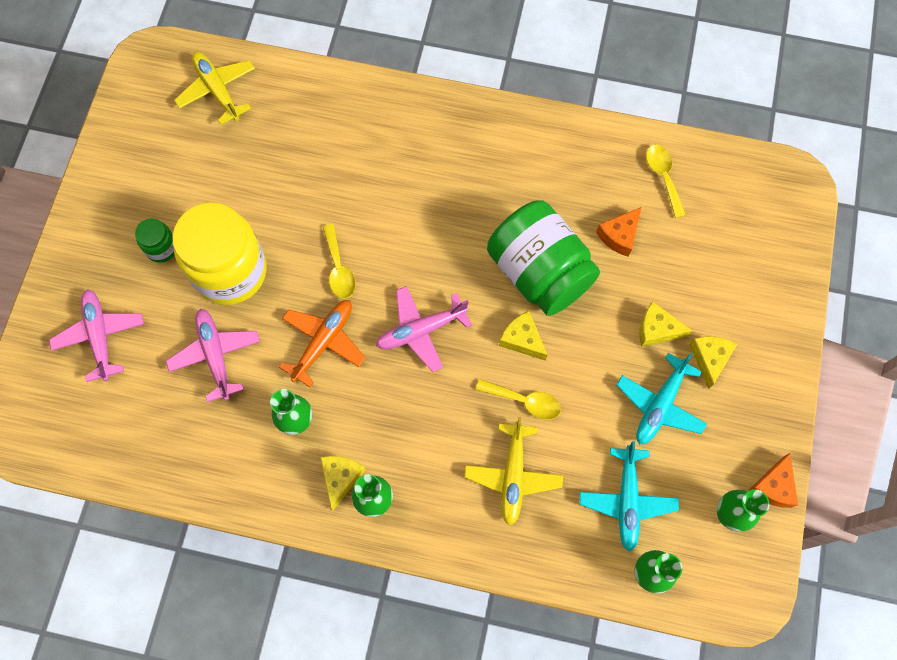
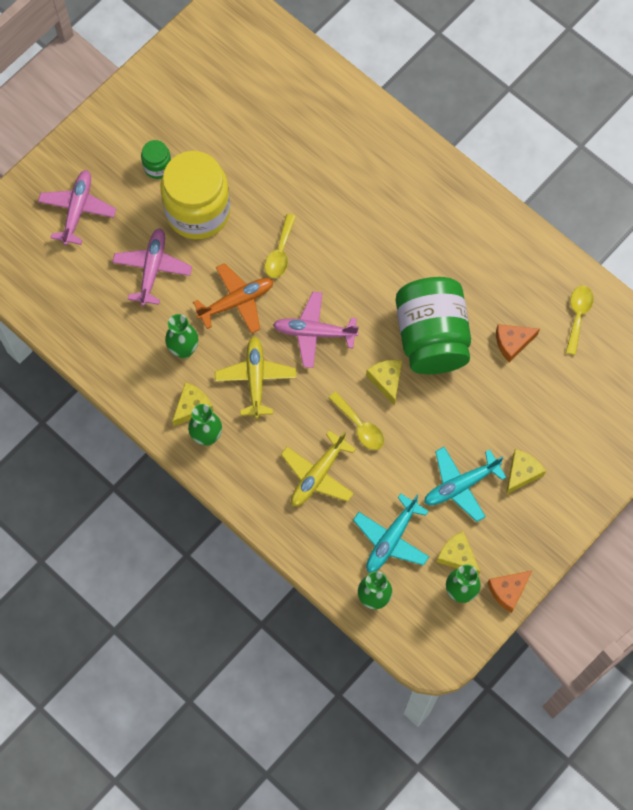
camera: 30 degrees right, 0 degrees up
(217, 90) = (268, 63): yellow plane -> yellow plane (255, 378)
(657, 329) = (495, 429): yellow cheese -> yellow cheese (457, 556)

